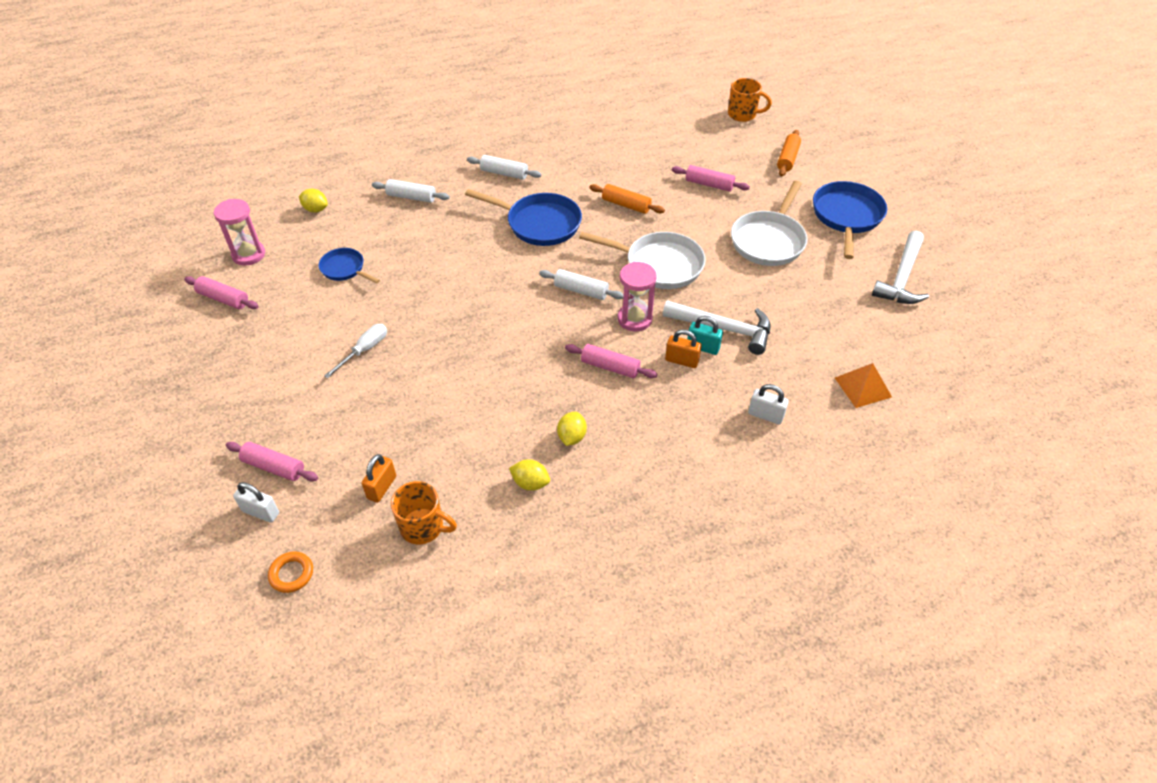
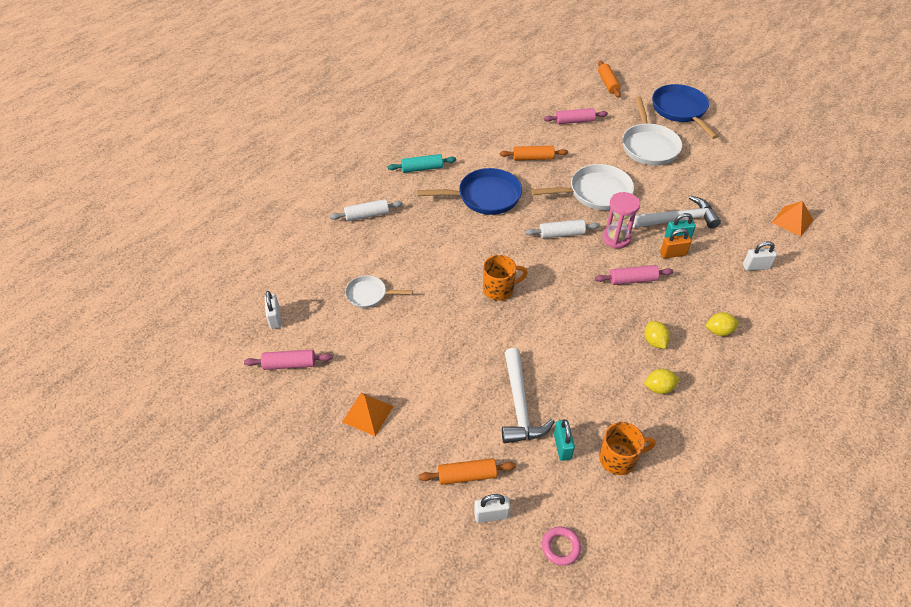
camera: 30 degrees left, 0 degrees up
(244, 371) = (367, 414): none -> orange pyramid
(248, 255) = (275, 318): pink hourglass -> white padlock
(274, 467) = (467, 475): pink rolling pin -> orange rolling pin
(291, 574) = (560, 547): orange ring -> pink ring
(316, 209) = (296, 257): yellow lemon -> yellow lemon (719, 331)
(345, 269) = (369, 294): blue pan -> white pan
(364, 350) = (448, 351): white screwdriver -> none
(382, 487) = (562, 446): orange padlock -> turquoise padlock
(504, 173) = (422, 168): white rolling pin -> turquoise rolling pin
(743, 114) = (550, 62): orange mug -> orange mug (499, 289)
(901, 278) = (749, 139): white hammer -> white hammer (520, 405)

